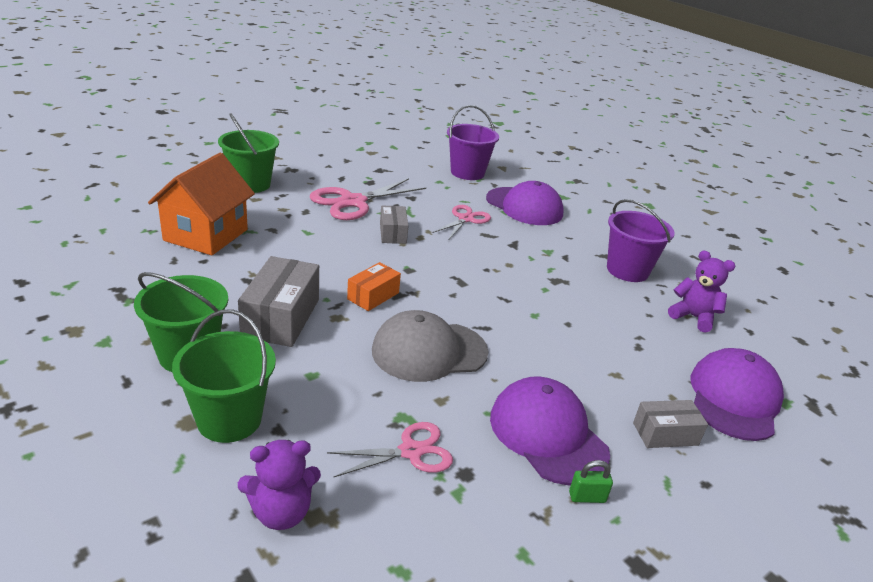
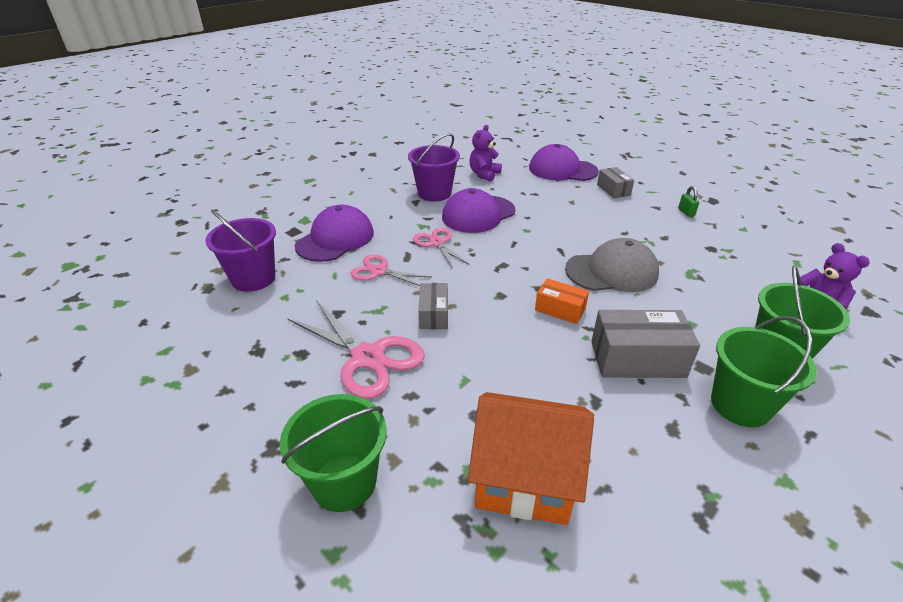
camera: 95 degrees left, 5 degrees up
(392, 233) = (434, 314): grey box -> grey box turned 75 degrees counterclockwise
(411, 451) = (716, 268): pink scissors -> pink scissors (437, 243)
(429, 351) = (611, 272): grey cap -> grey cap turned 75 degrees counterclockwise
(548, 434) = (650, 223): purple cap -> purple cap (478, 214)

